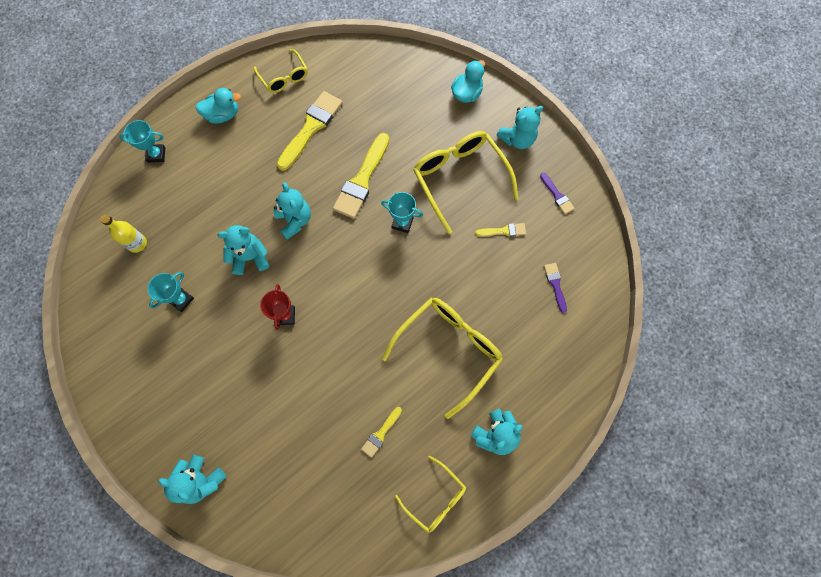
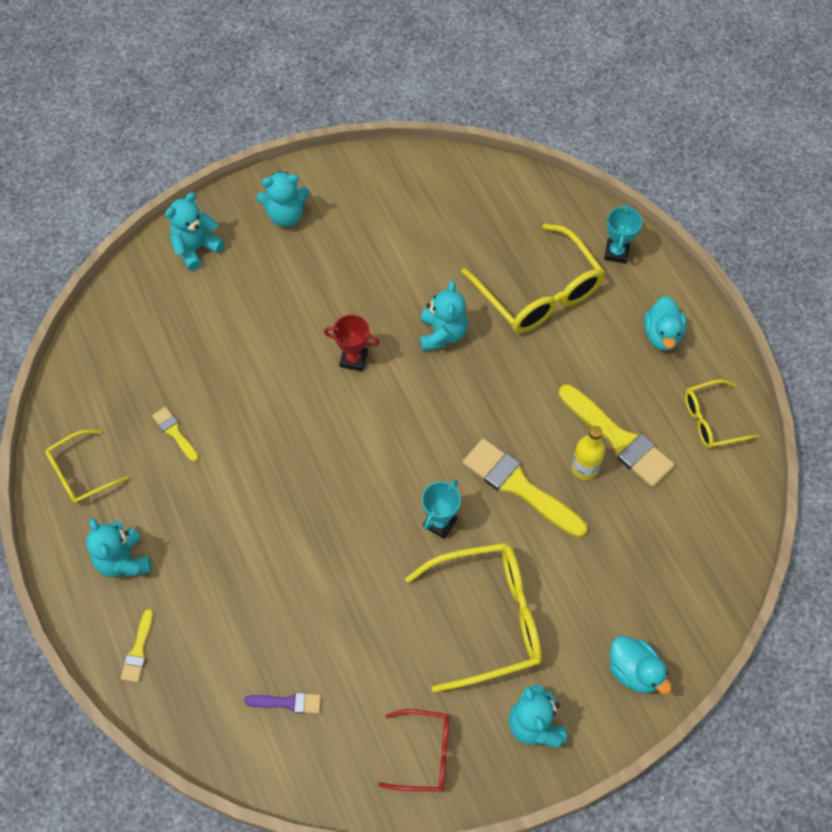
camera: 105 degrees right, 10 degrees down
(137, 243) = (495, 220): yellow bottle -> yellow bottle (585, 468)
(181, 300) = (409, 255): turquoise trophy -> none
(295, 220) = (479, 392): turquoise teddy bear -> turquoise teddy bear (286, 215)
(448, 350) = (246, 535): yellow glasses -> yellow glasses (539, 292)
(503, 231) = (389, 656): yellow brush -> yellow brush (138, 650)
(557, 195) = (424, 754): purple brush -> red glasses

